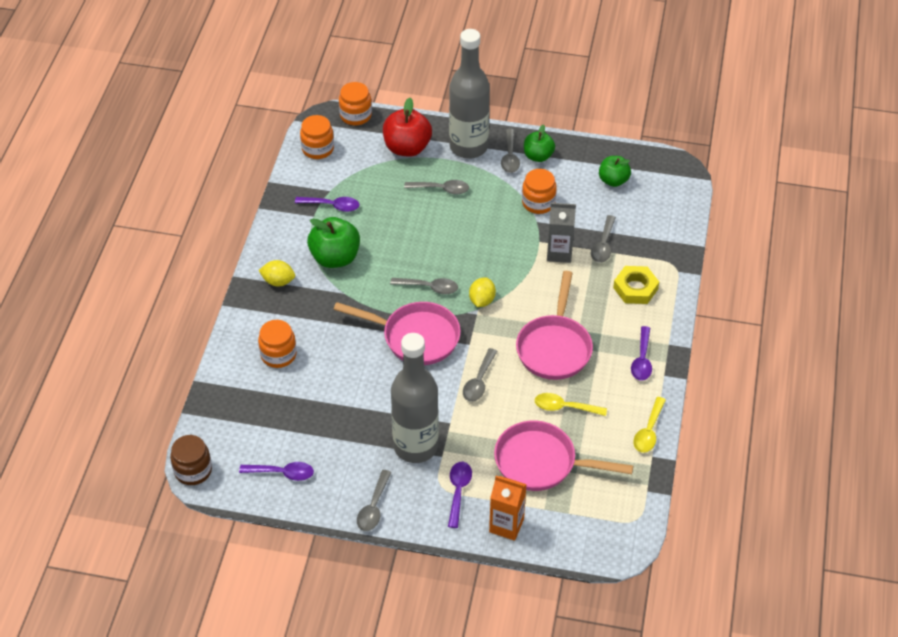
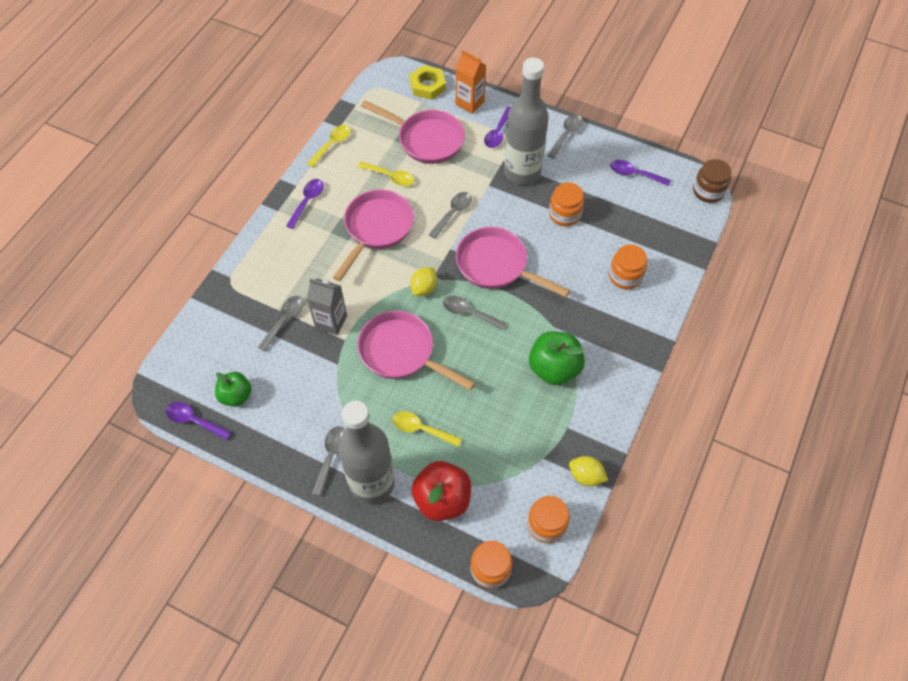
camera: 165 degrees left, 10 degrees up
(278, 281) = (616, 354): yellow lemon -> yellow lemon (586, 476)
(332, 206) = (545, 436): purple spoon -> purple spoon (194, 421)
(441, 189) = (421, 429): grey spoon -> yellow spoon
(481, 242) = (401, 352): none -> pink pan
(538, 156) = (300, 449): green apple -> none
(538, 203) = (326, 386): orange jar -> orange jar (564, 214)
(635, 288) = (278, 268): yellow nut -> yellow nut (427, 86)

